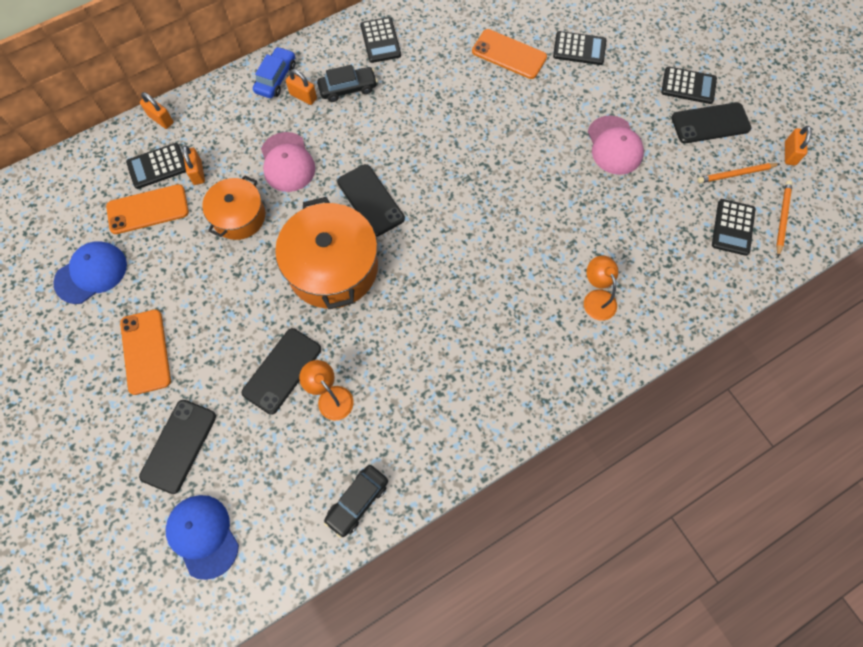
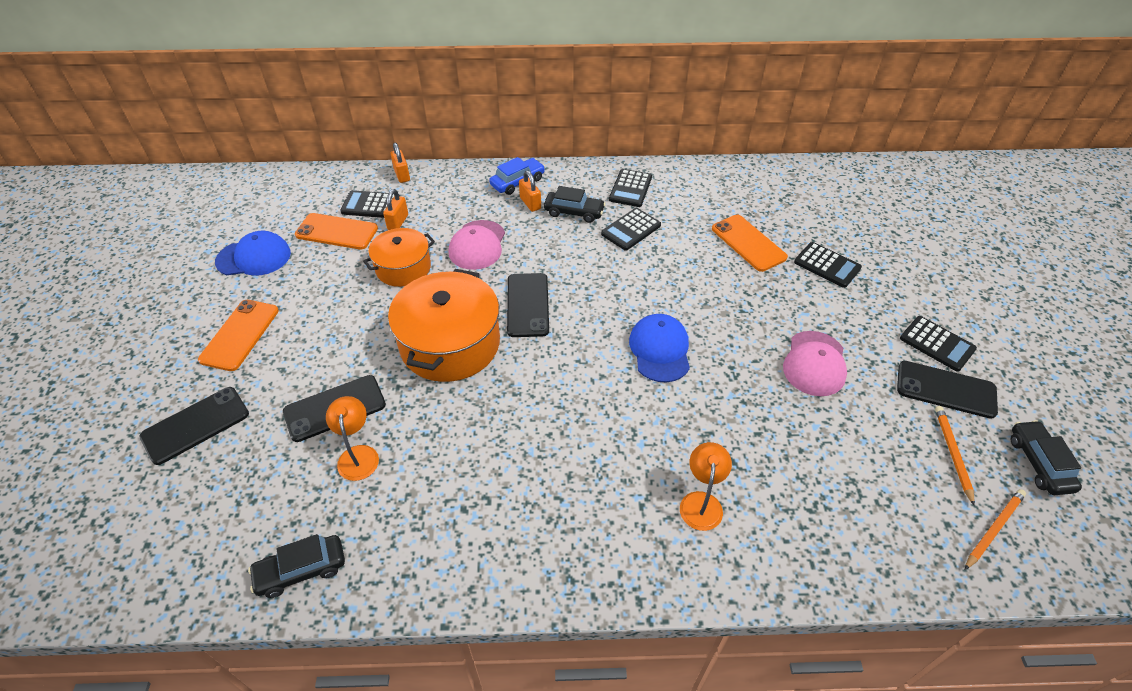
camera: 30 degrees right, 20 degrees down
(203, 536) = (143, 517): blue cap -> blue cap (660, 350)
(732, 227) = (918, 508): black calculator -> black calculator (631, 230)
(736, 174) = (953, 454): orange pencil -> orange pencil turned 75 degrees clockwise
(790, 153) = (1039, 463): orange padlock -> black car

